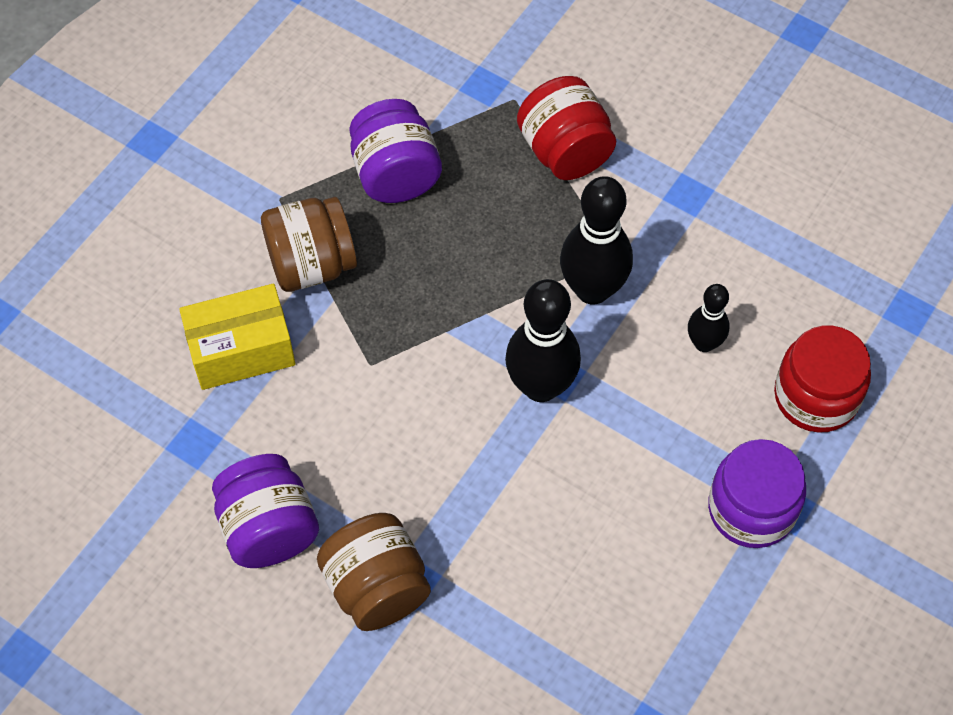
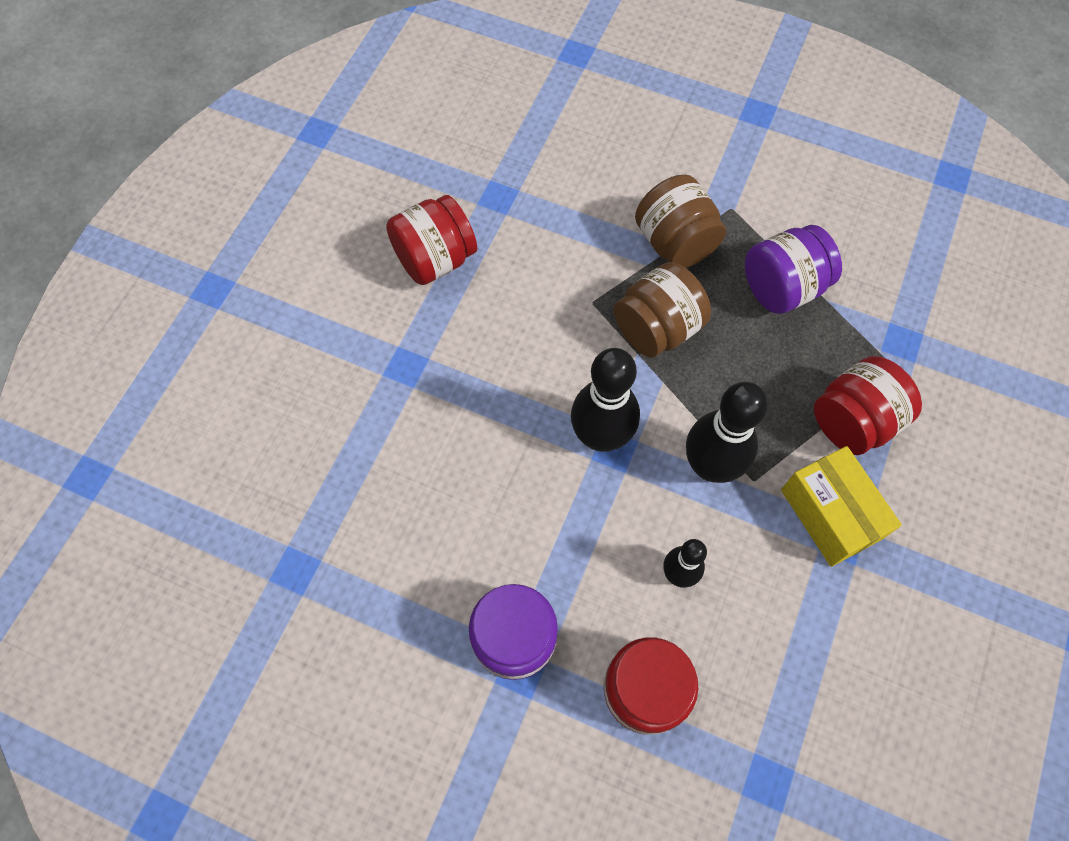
camera: 80 degrees right, 5 degrees up
(241, 350) = (584, 210): yellow box -> yellow box (830, 514)
(269, 528) = (435, 259): purple jar -> red jar
(377, 587) = (396, 342): brown jar -> brown jar (657, 329)

